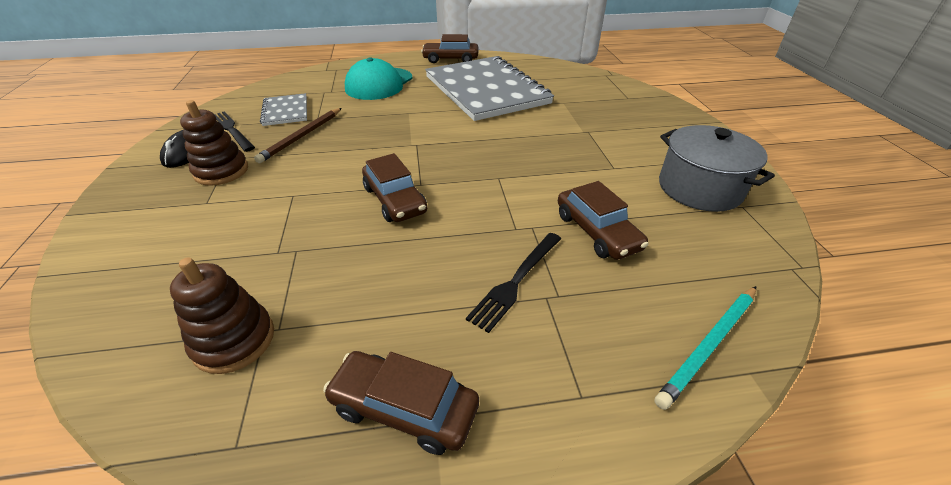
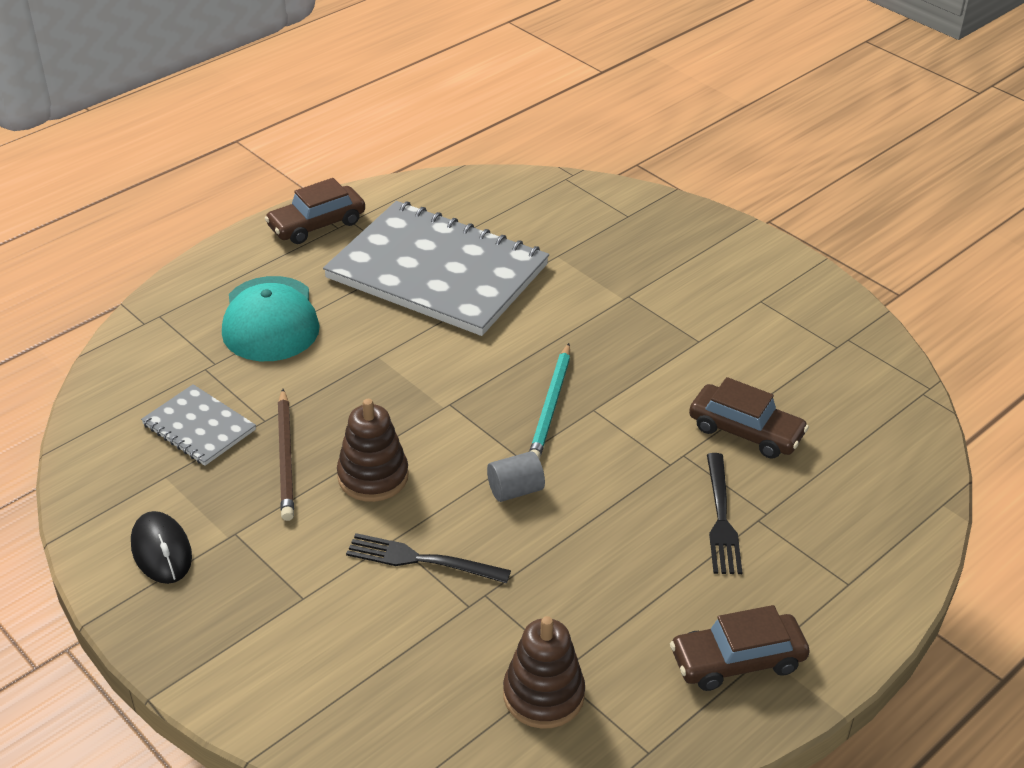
camera: 35 degrees left, 0 degrees up
(221, 171) = (256, 553): brown stacking toy -> brown stacking toy (373, 476)
(230, 130) = (166, 492): black fork -> black fork (421, 560)
(395, 200) = (515, 490): brown car -> grey cylinder
(699, 188) = (798, 333): grey pot -> none
(709, 346) = (905, 497): turquoise pencil -> turquoise pencil (551, 406)

